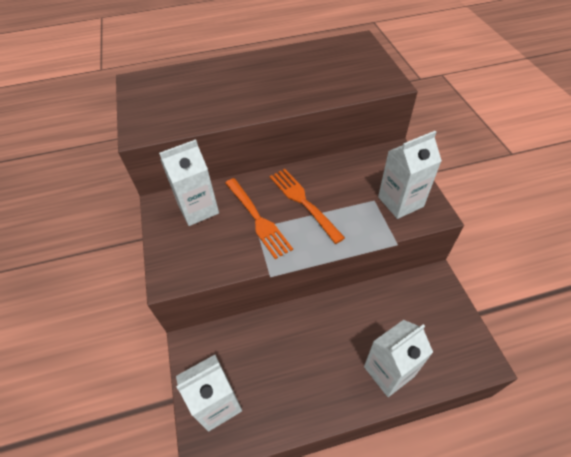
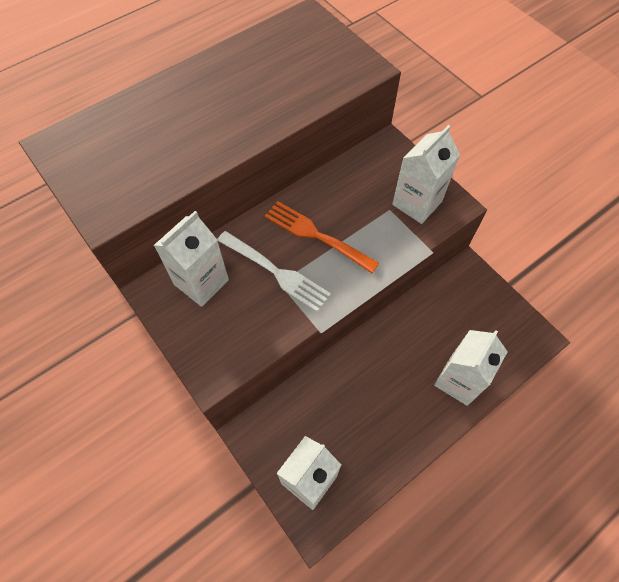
camera: 25 degrees left, 10 degrees up
(257, 218) = (275, 272): orange fork -> white fork

